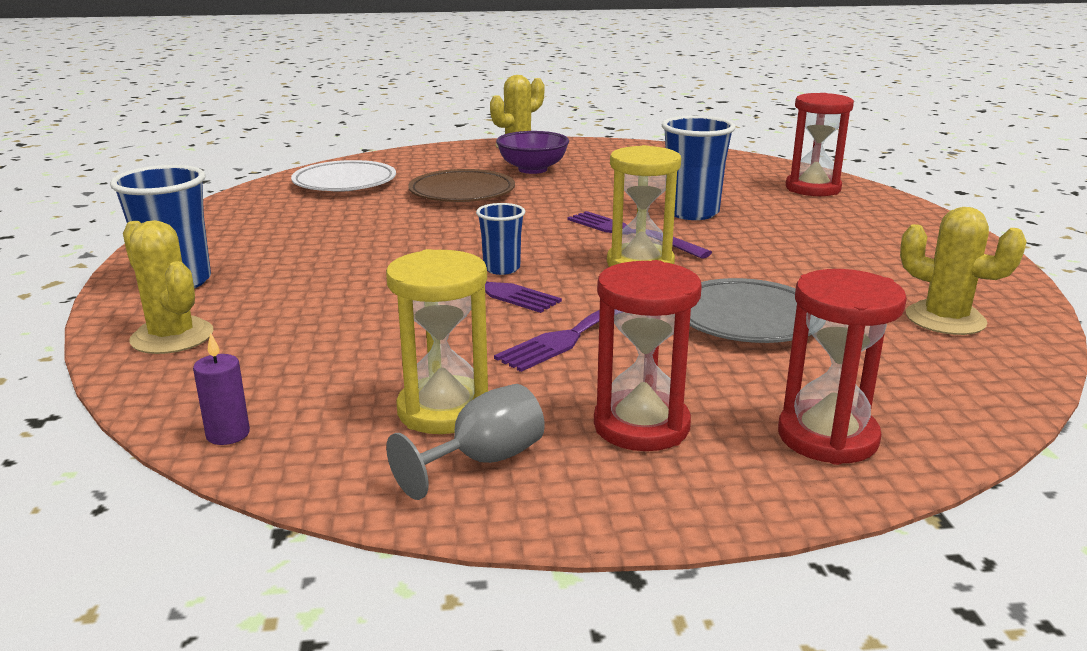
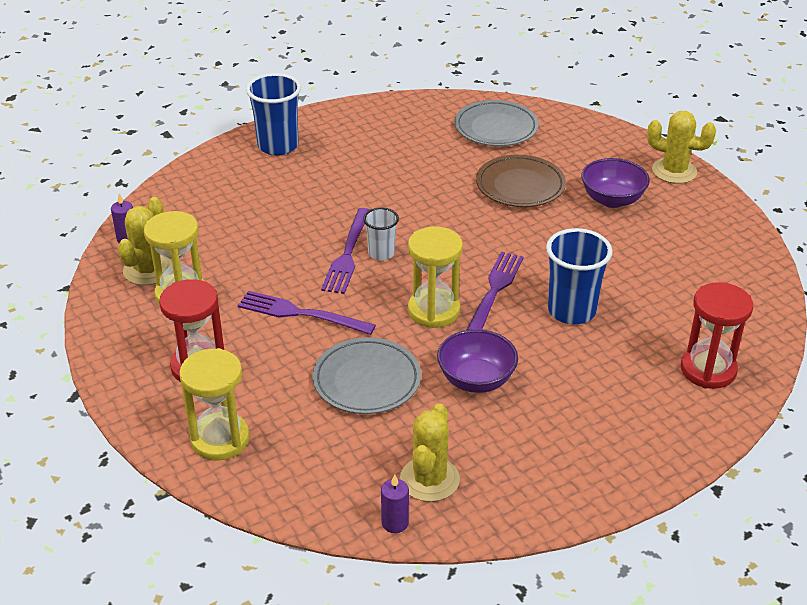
camera: 65 degrees right, 15 degrees up
(172, 337) = (211, 177): yellow cactus -> yellow cactus (148, 270)
(344, 183) = (496, 128): white plate -> grey plate
(483, 461) = (139, 323): grey goblet -> none
(501, 268) = (381, 253): blue cup -> white cup
(778, 268) = (476, 380): none -> purple bowl
(827, 437) = (220, 439): red hourglass -> yellow hourglass
(1022, 350) = (395, 523): none -> purple candle

